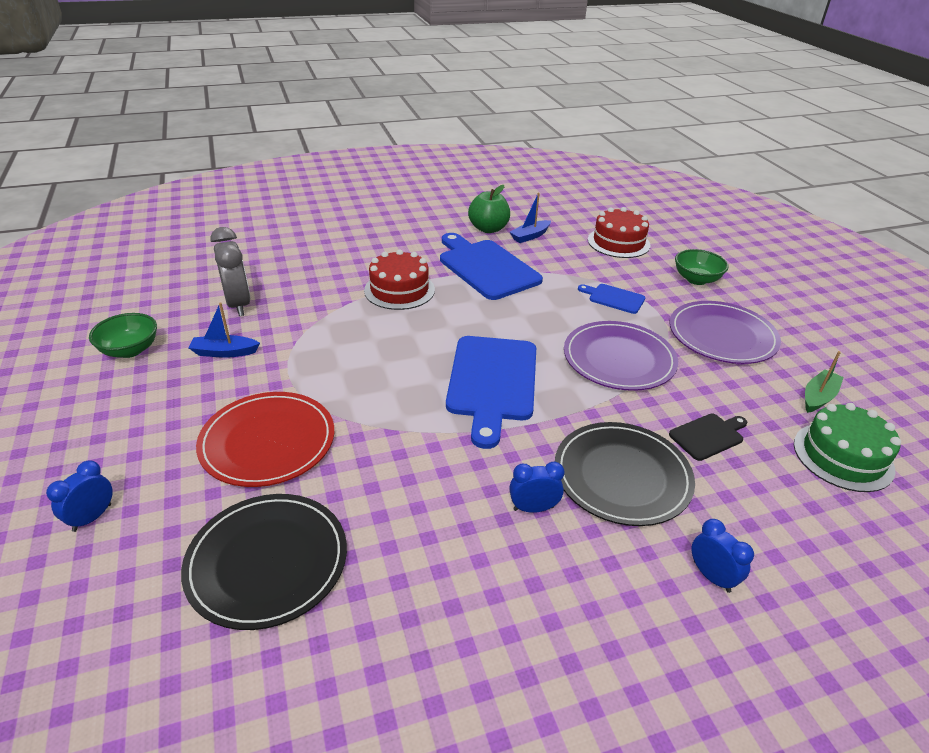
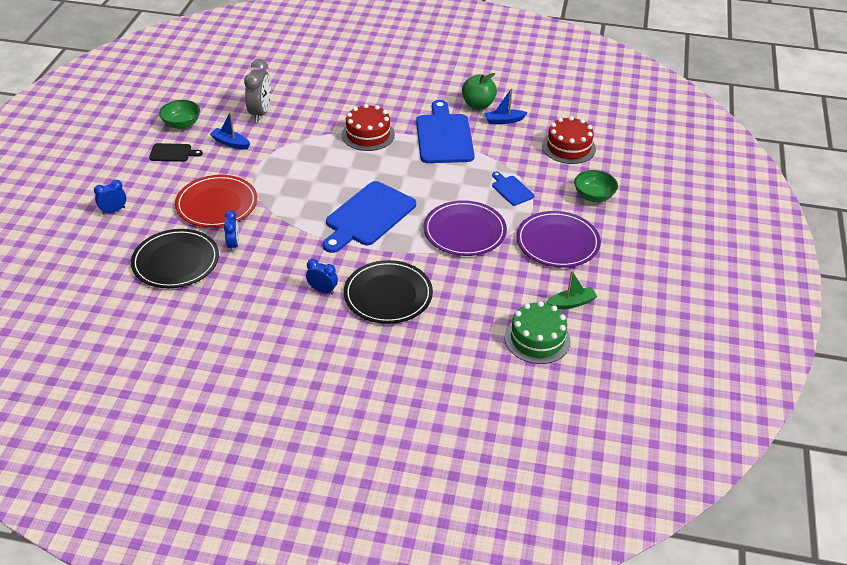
camera: 30 degrees right, 5 degrees up
(708, 436) = (466, 295): black cutting board -> black cutting board (172, 153)
(711, 576) = (380, 357): blue clock -> blue clock (233, 245)

